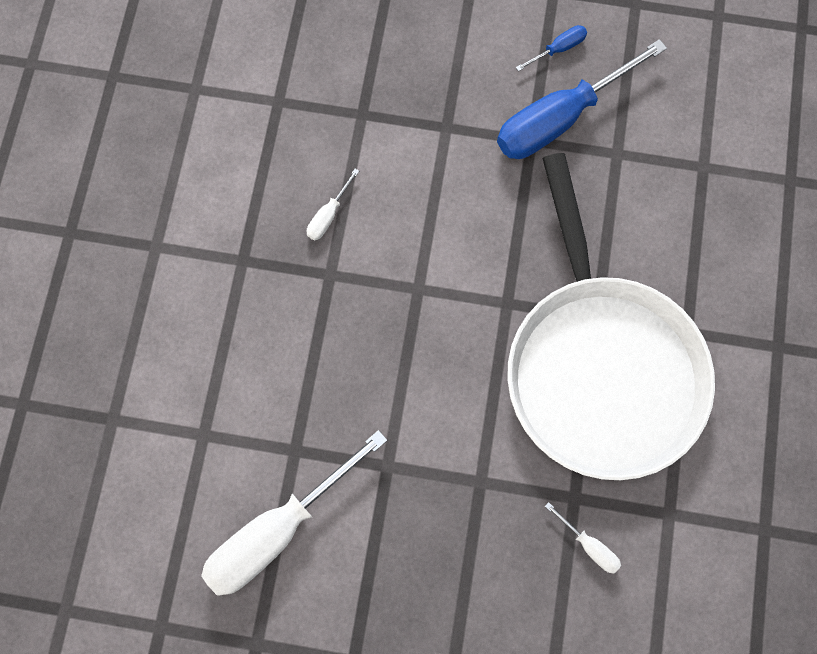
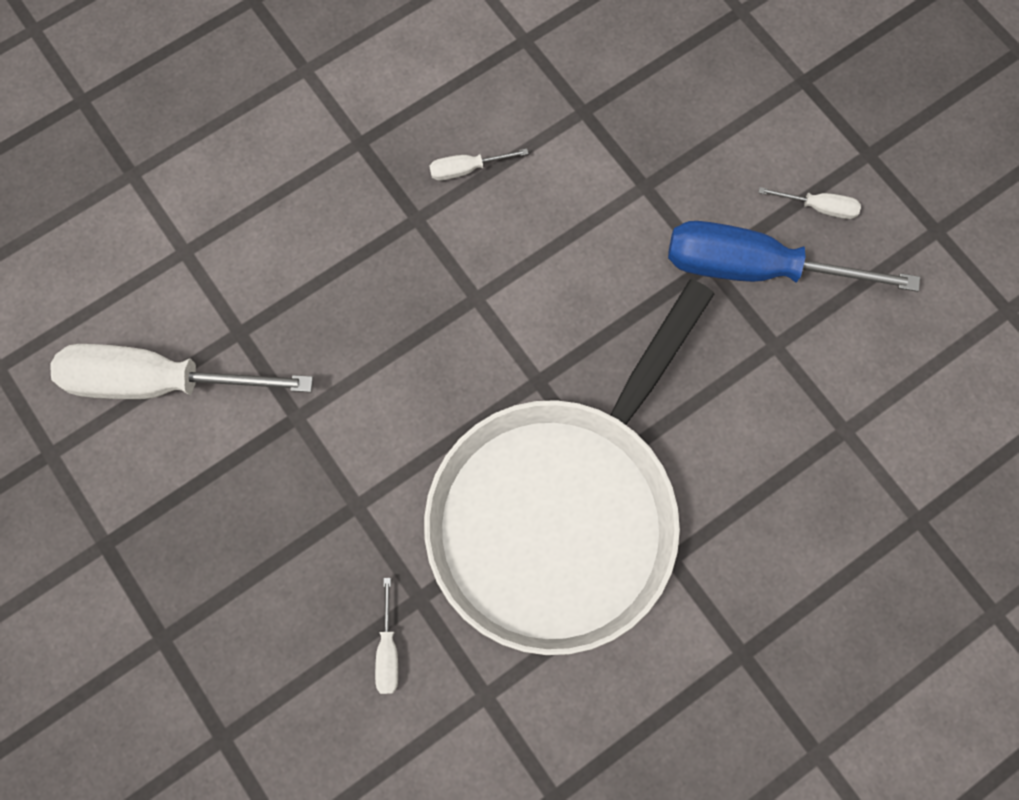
camera: 45 degrees right, 0 degrees up
(558, 49) = (818, 207): blue screwdriver -> white screwdriver

